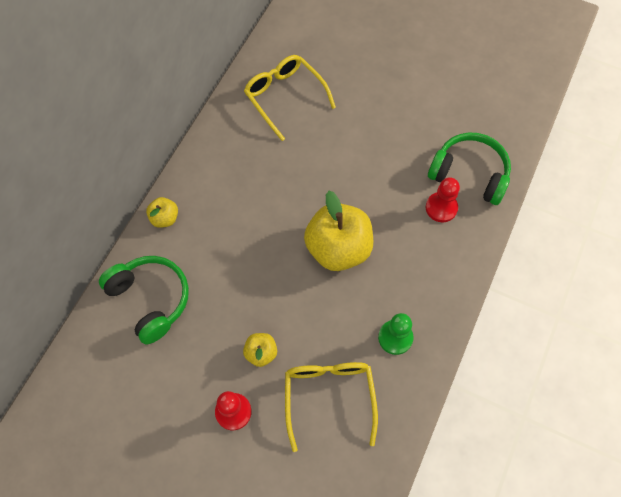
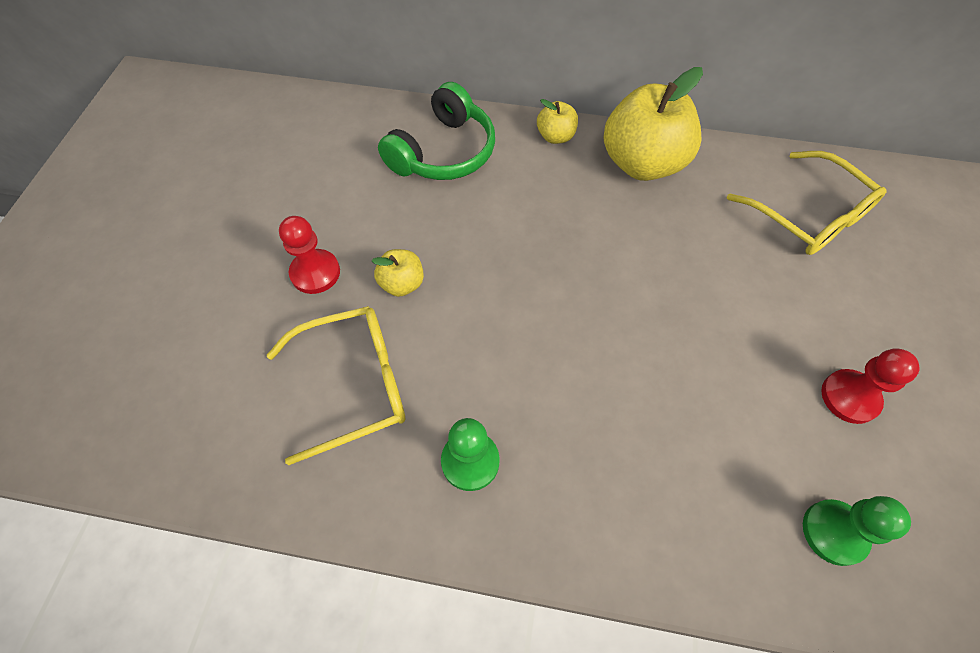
camera: 75 degrees right, 5 degrees down
(285, 97) = (808, 215): yellow glasses -> yellow glasses turned 105 degrees clockwise
(338, 249) = (592, 343): yellow apple -> yellow apple (642, 163)
(441, 208) = (737, 491): red pawn -> red pawn (849, 397)
(469, 174) = (834, 532): green headphones -> green pawn

